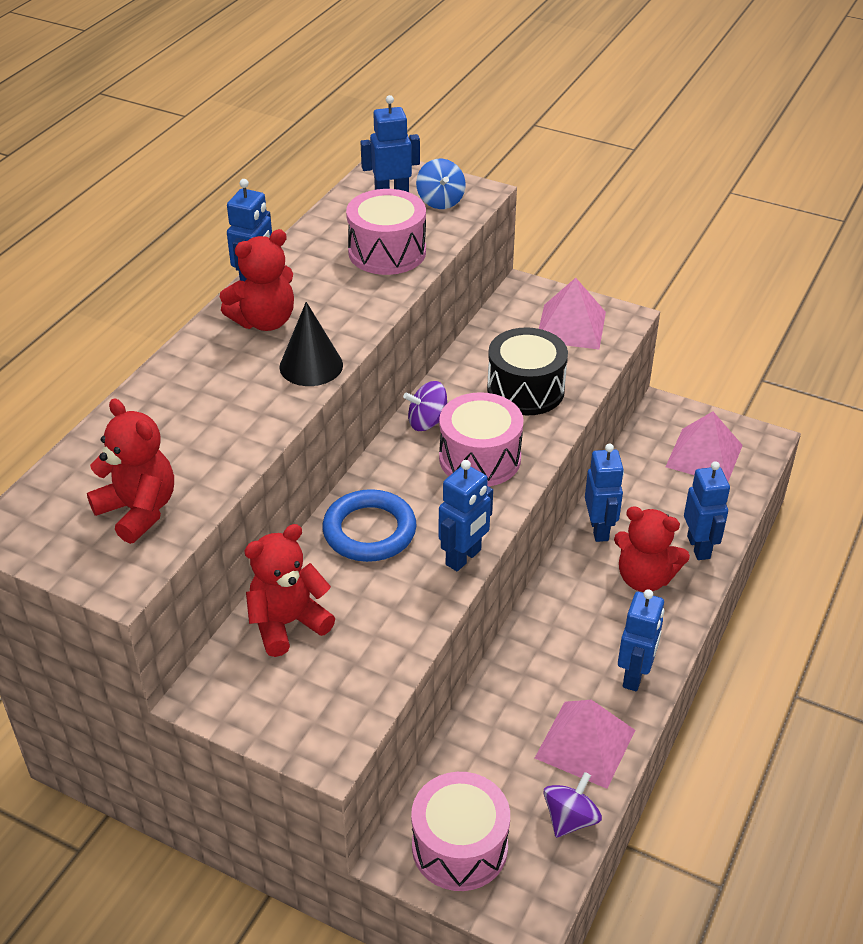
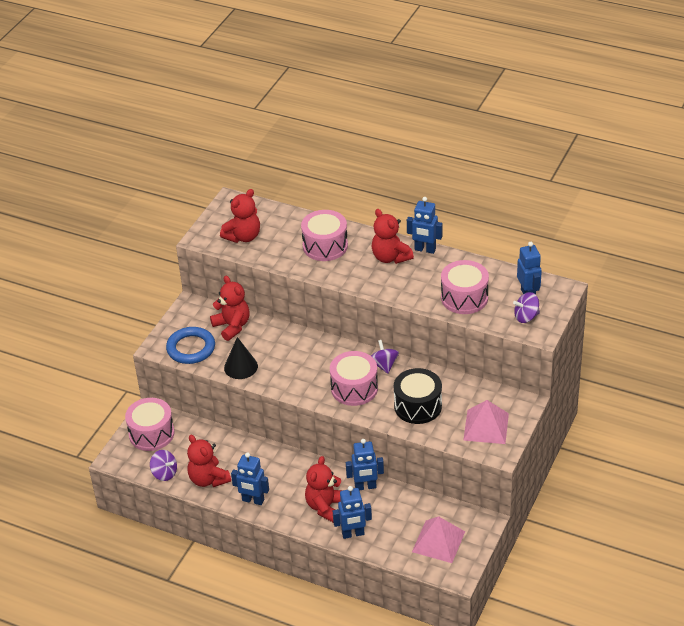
camera: 90 degrees right, 0 degrees up
(207, 397) = (325, 246): none -> pink drum
(311, 366) = (352, 278): black cone -> black cone (241, 367)
(369, 531) = (295, 349): blue ring -> blue ring (191, 348)
(440, 201) = (526, 317): blue spinning top -> purple spinning top
(464, 557) = (276, 385): blue robot -> none
(585, 744) = (208, 479): pink pyramid -> red teddy bear

